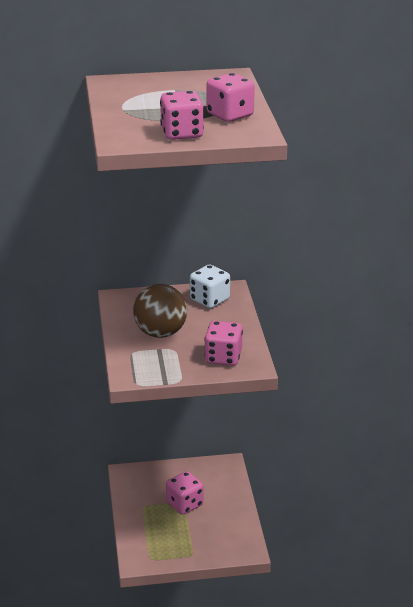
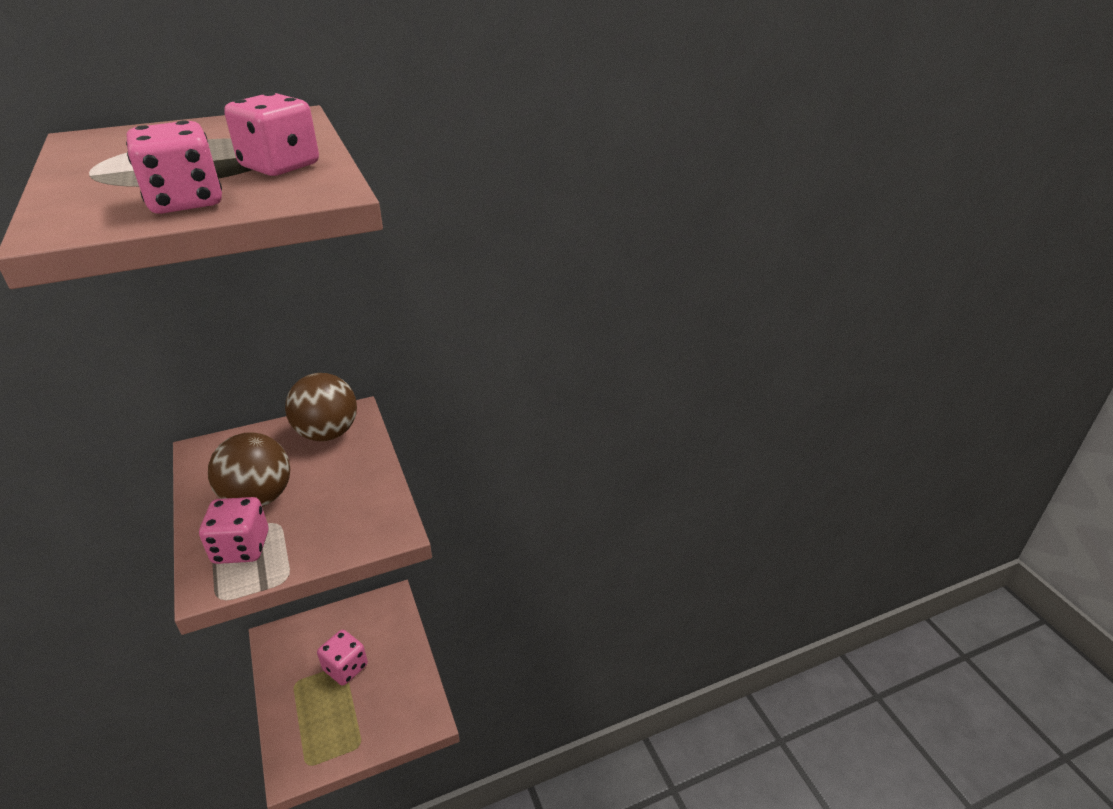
camera: 15 degrees left, 5 degrees up
(209, 300) = (327, 433): white dice -> brown ball
(223, 357) = (350, 524): pink dice -> pink dice (241, 547)

